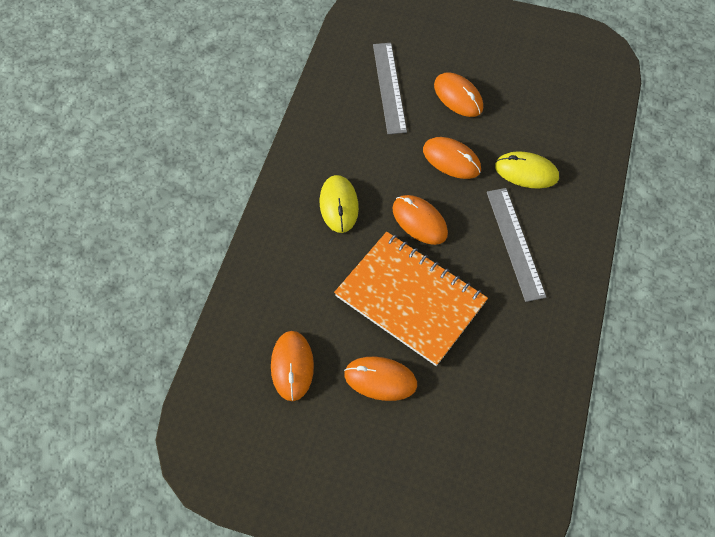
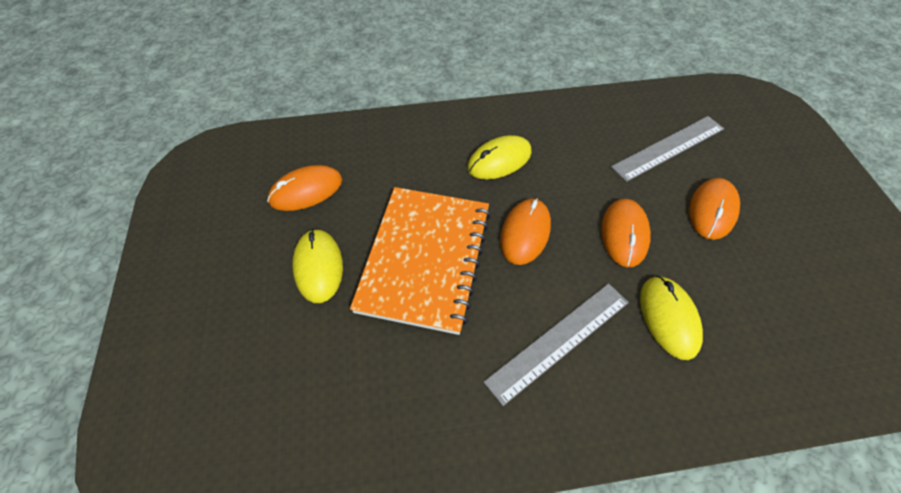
camera: 65 degrees right, 5 degrees down
(380, 379) = (318, 266): orange mouse -> yellow mouse

